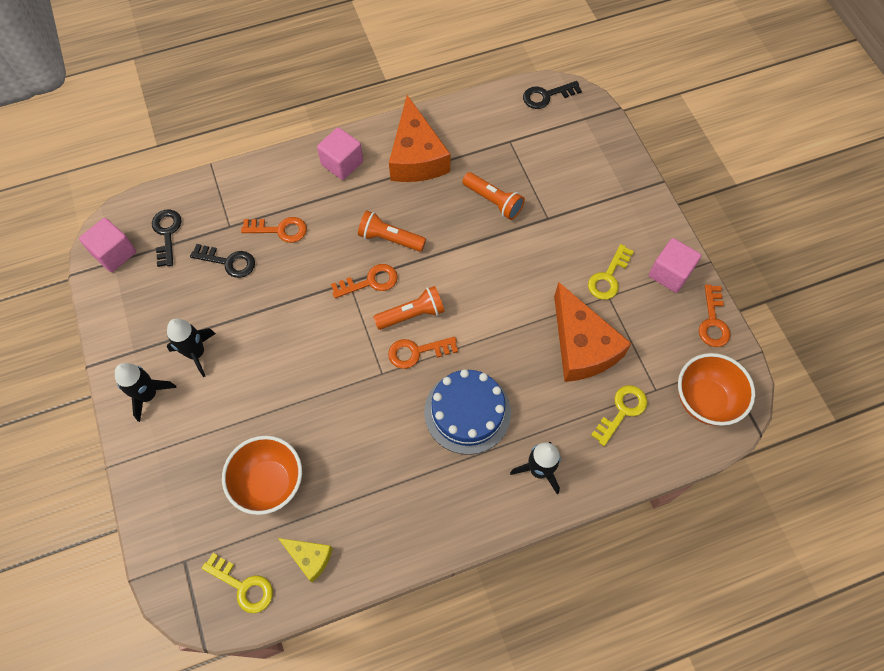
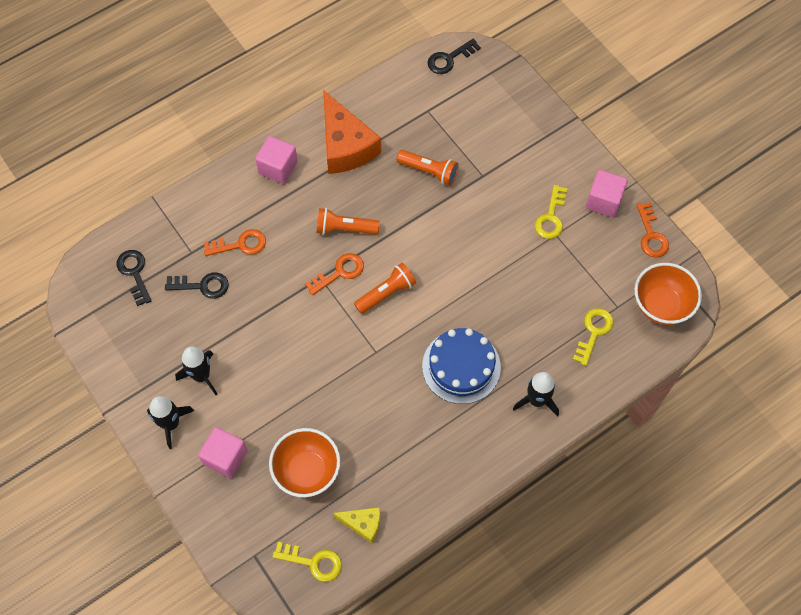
camera: 15 degrees left, 0 degrees up
(114, 253) = (91, 303): pink cube -> pink cube (225, 457)
(417, 352) = (401, 325): orange key -> none
(581, 346) = (544, 284): orange cheese -> none

